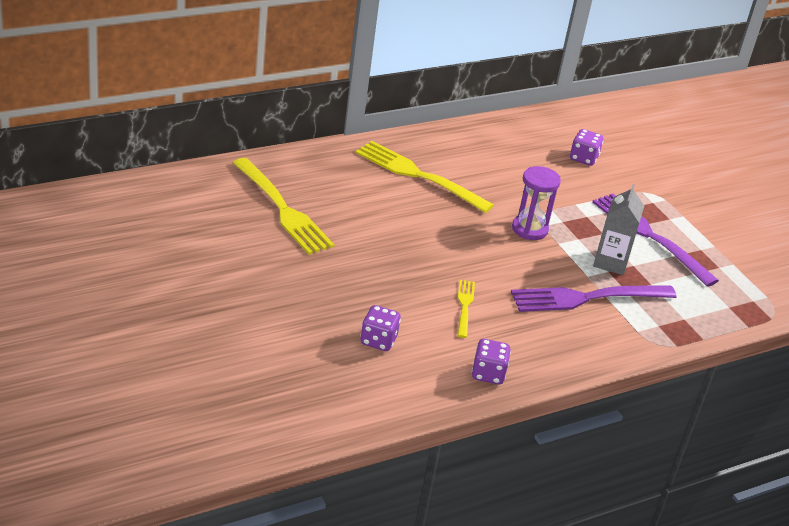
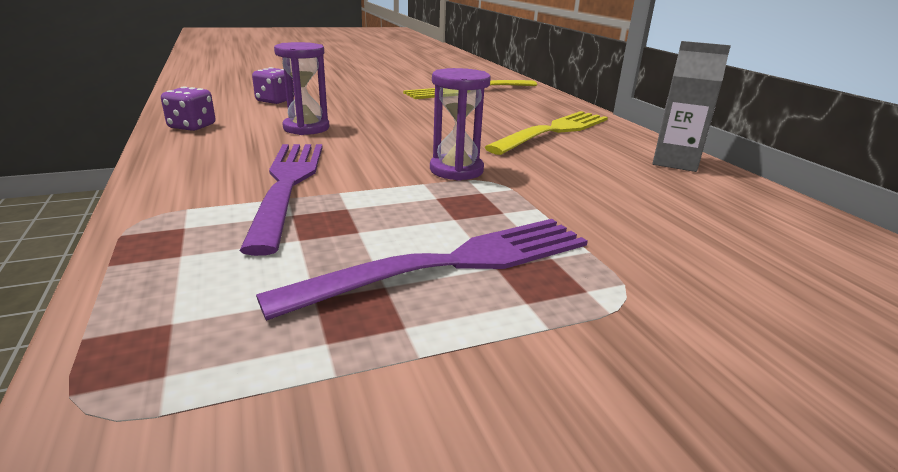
camera: 100 degrees right, 10 degrees down
(464, 306) = (306, 128): yellow fork -> purple hourglass
(583, 158) = (702, 235): purple dice -> none
(610, 262) = (371, 213): grey carton -> grey carton (675, 162)

